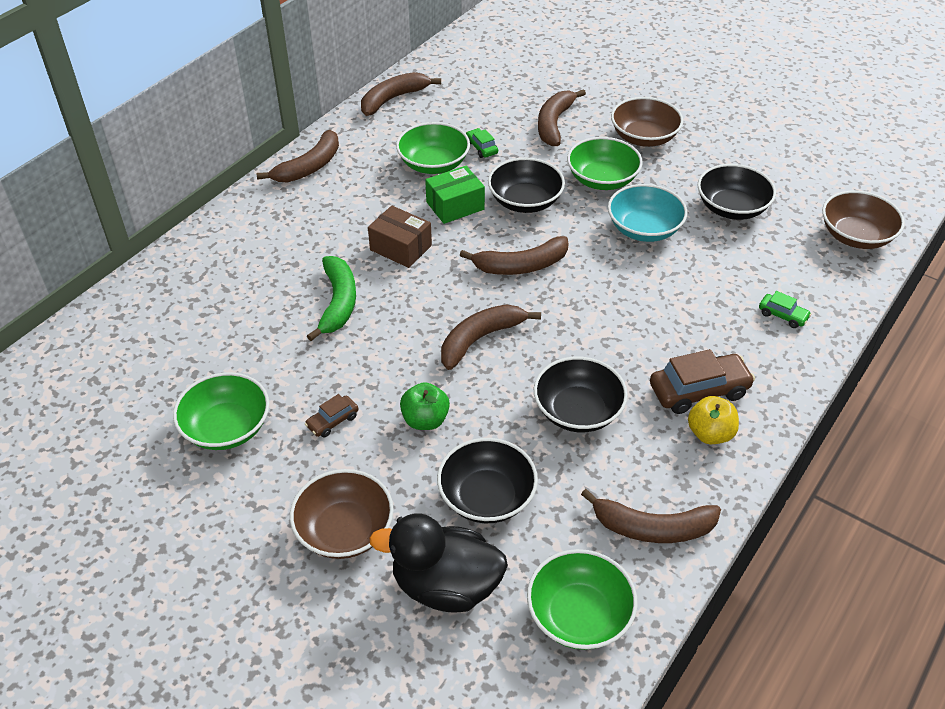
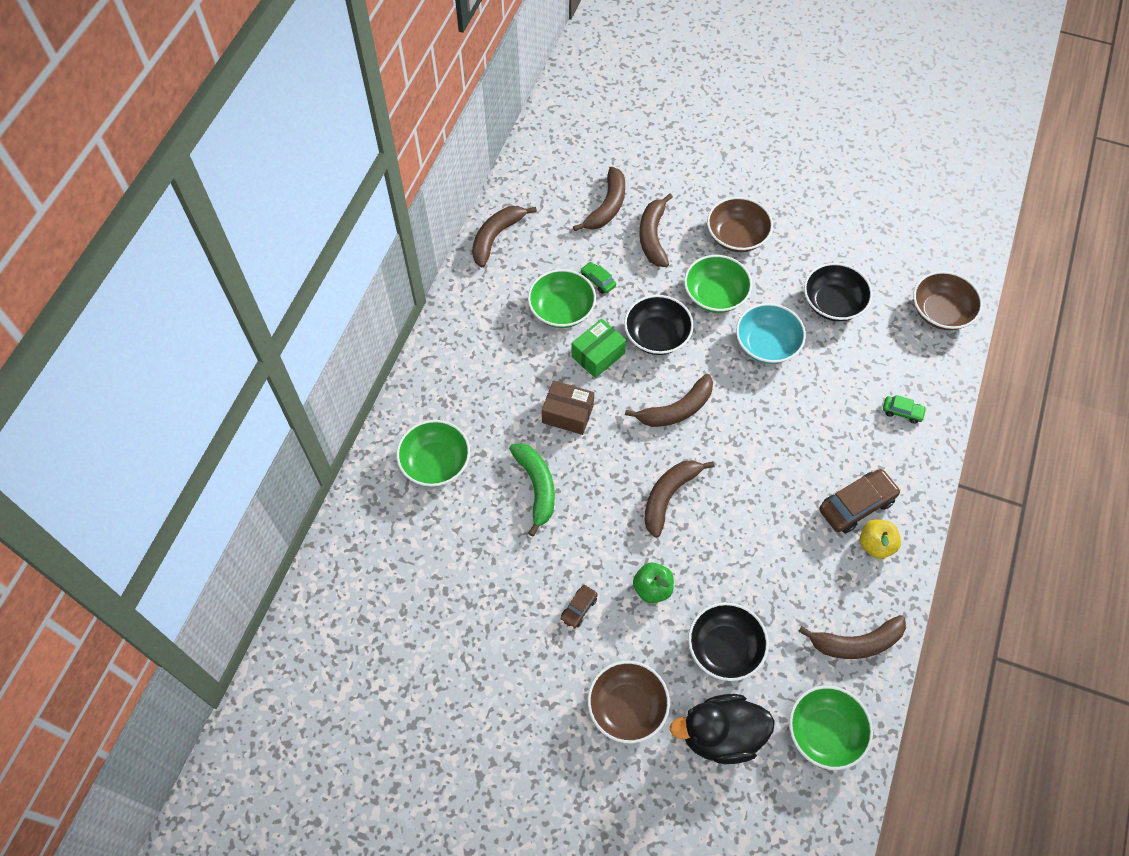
camera: 15 degrees left, 15 degrees up
(226, 428) = (495, 637): green bowl -> green bowl (435, 463)
(309, 167) = (451, 338): brown banana -> brown banana (607, 206)
(578, 411) = (769, 549): black bowl -> none

